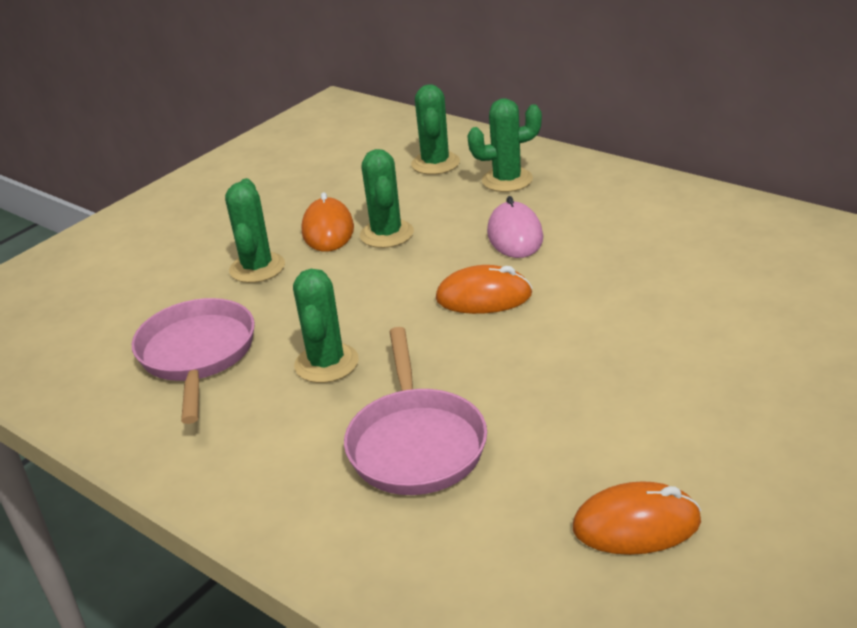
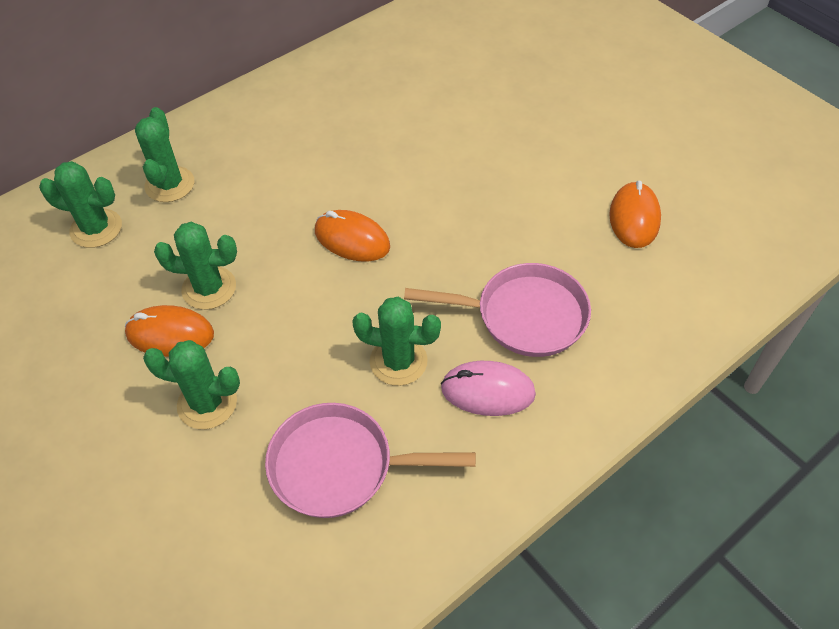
camera: 80 degrees left, 20 degrees up
(484, 297) = (352, 239): orange mouse -> orange mouse turned 75 degrees counterclockwise
(515, 235) = (269, 200): pink mouse -> pink mouse (487, 391)

